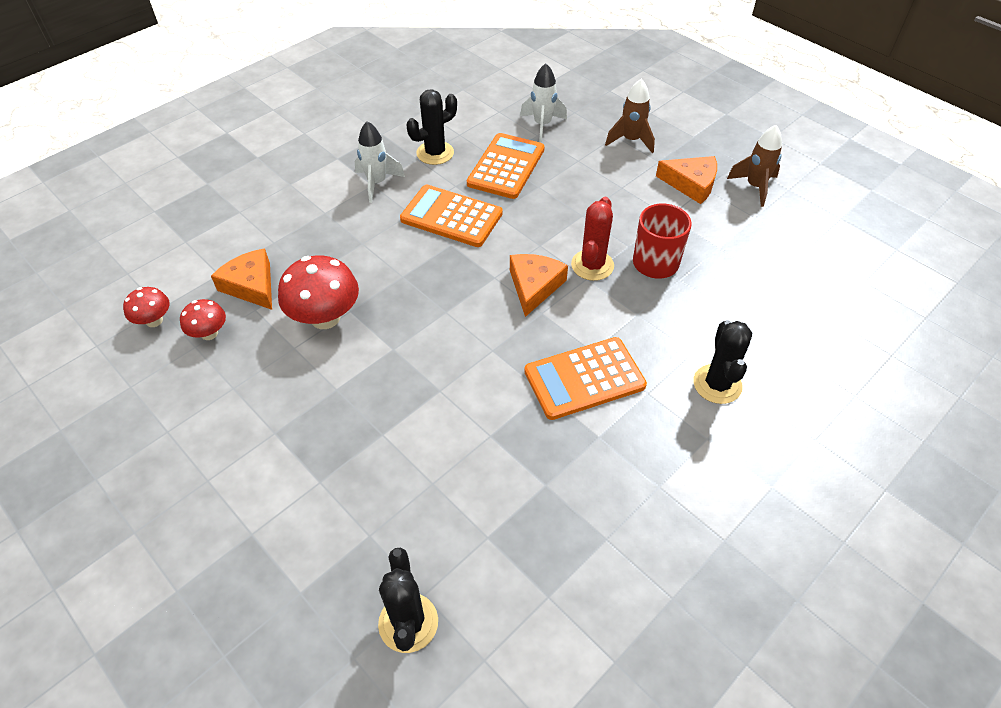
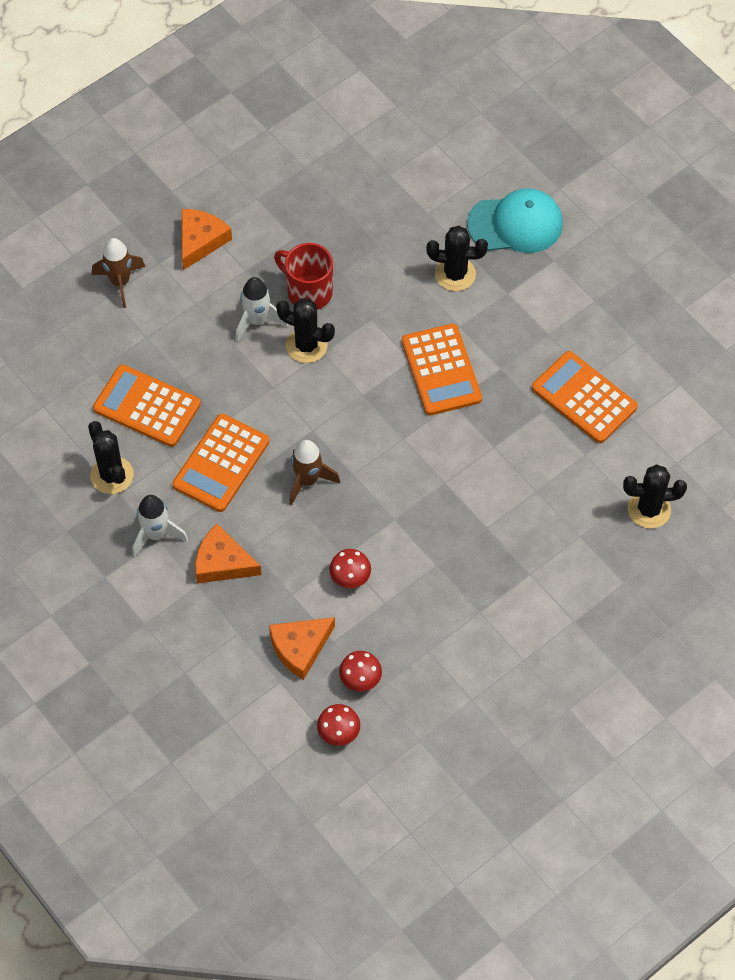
camera: 85 degrees left, 10 degrees up
(325, 317) = (350, 577): red mushroom -> red mushroom, size x0.55
(534, 286) = (328, 397): orange cheese -> orange cheese (222, 562)
(542, 125) = (78, 364): white rocket -> white rocket (257, 320)
(571, 532) = (584, 398): none -> orange calculator
(592, 265) = (306, 345): red cactus -> black cactus
(755, 187) = (213, 187): brown rocket -> brown rocket (308, 480)
(811, 442) = (515, 224): none -> turquoise cap

